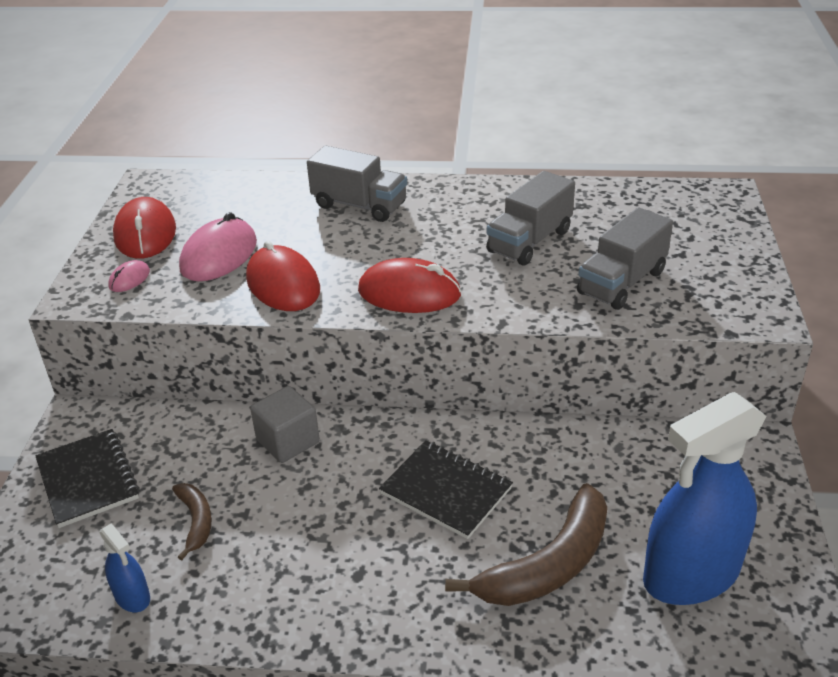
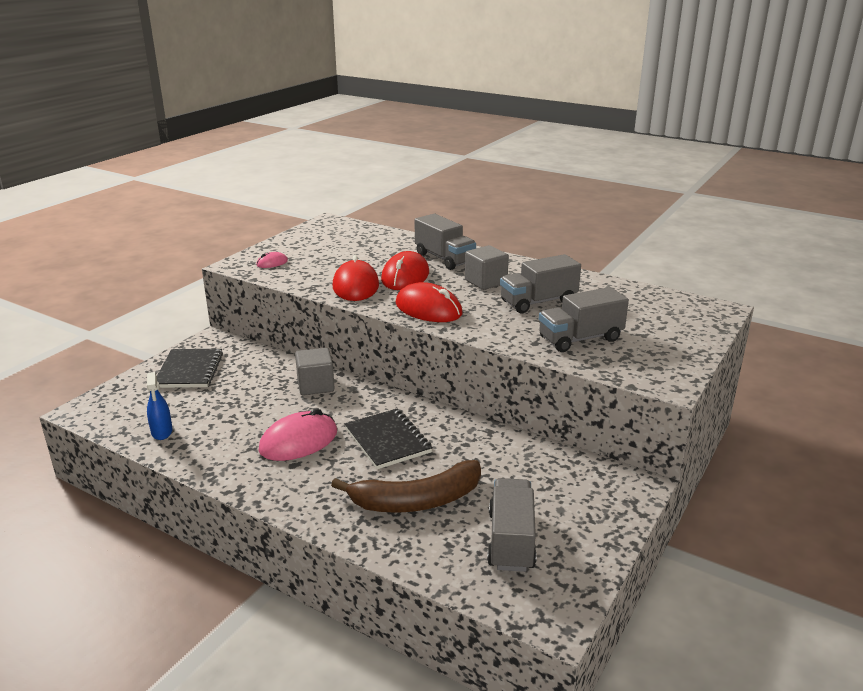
camera: 25 degrees right, 10 degrees down
(145, 233) = (302, 244): red mouse -> red mouse (405, 276)
(196, 521) = (227, 408): brown banana -> none
(219, 255) = (333, 264): pink mouse -> pink mouse (299, 441)
(442, 228) = (485, 282): none -> grey cube
(691, 574) = (511, 540): blue spray bottle -> grey truck

